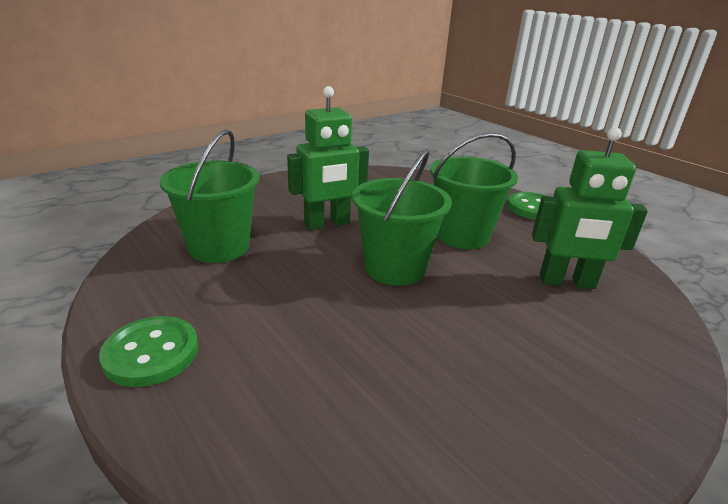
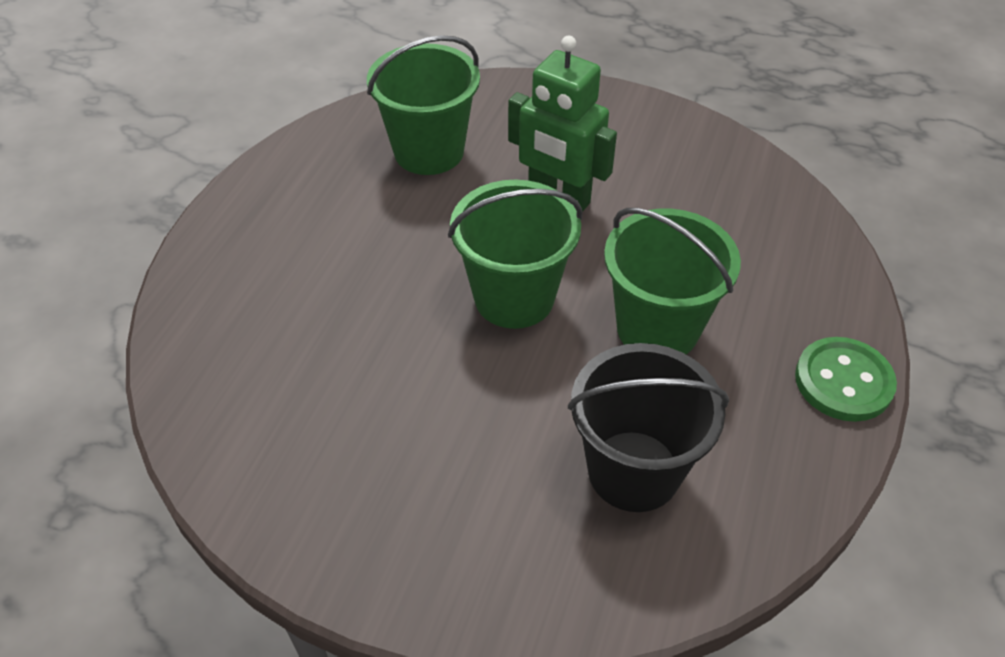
camera: 60 degrees right, 20 degrees up
(151, 353) = (253, 211): green button -> none
(567, 282) = (633, 471): green robot -> black bucket

